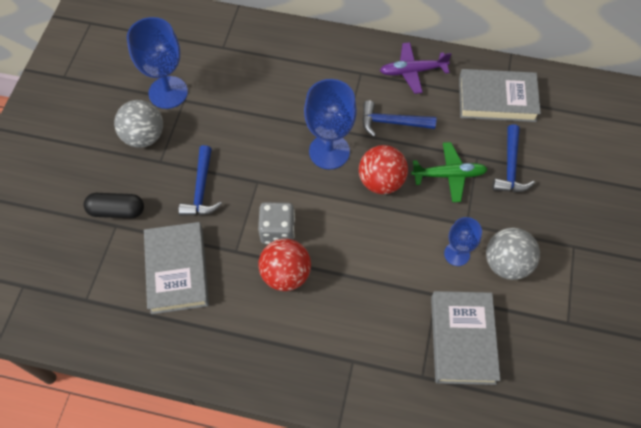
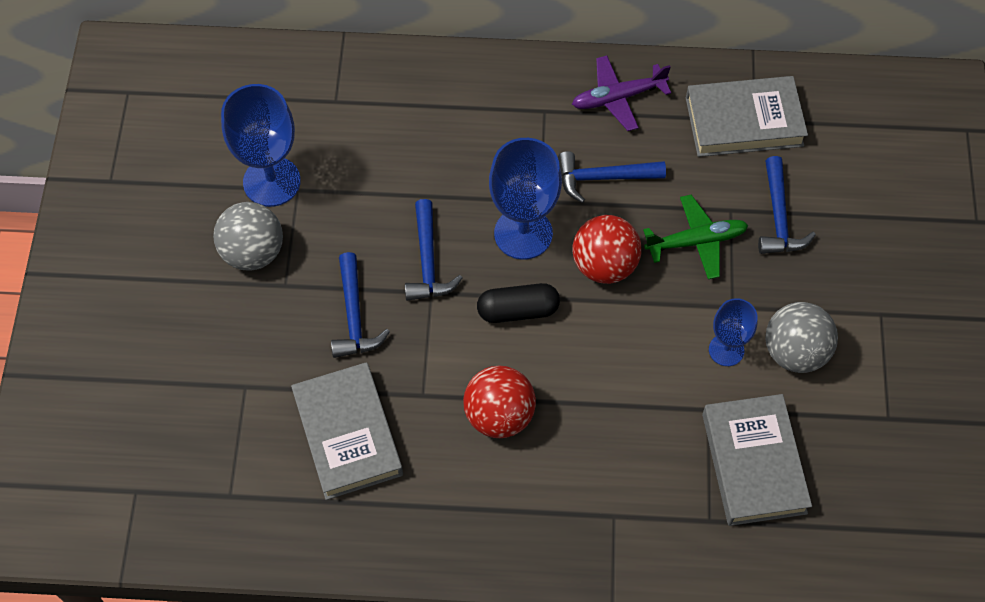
camera: 10 degrees left, 0 degrees up
(117, 211) = (241, 365): black capsule -> black capsule (518, 310)
(260, 160) = (428, 261): none -> blue hammer
(277, 231) = (475, 357): grey dice -> none

